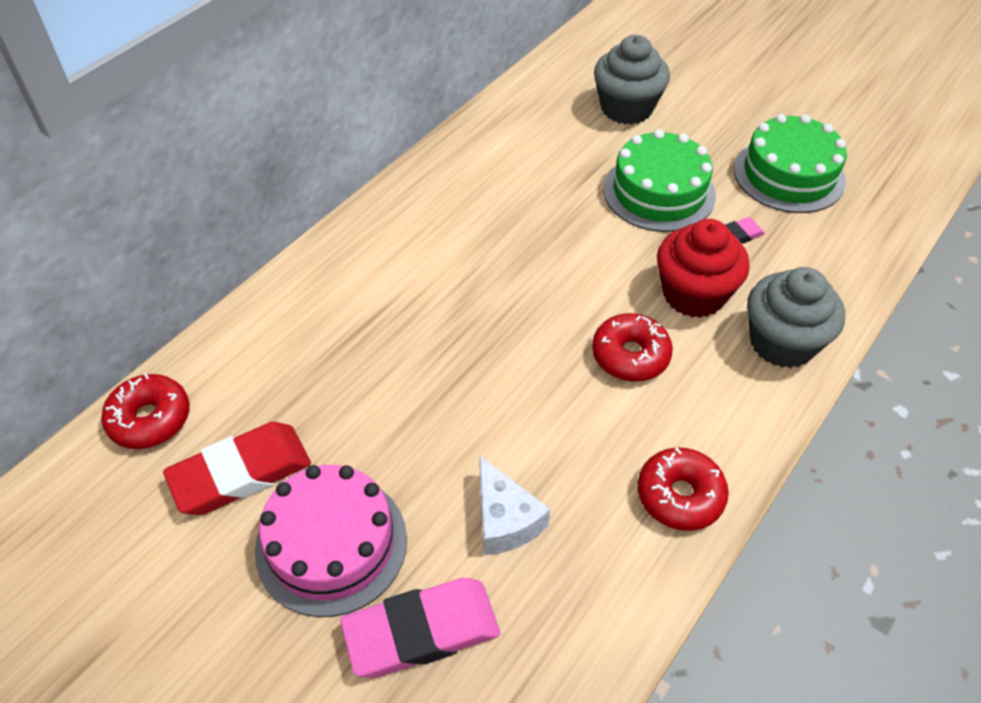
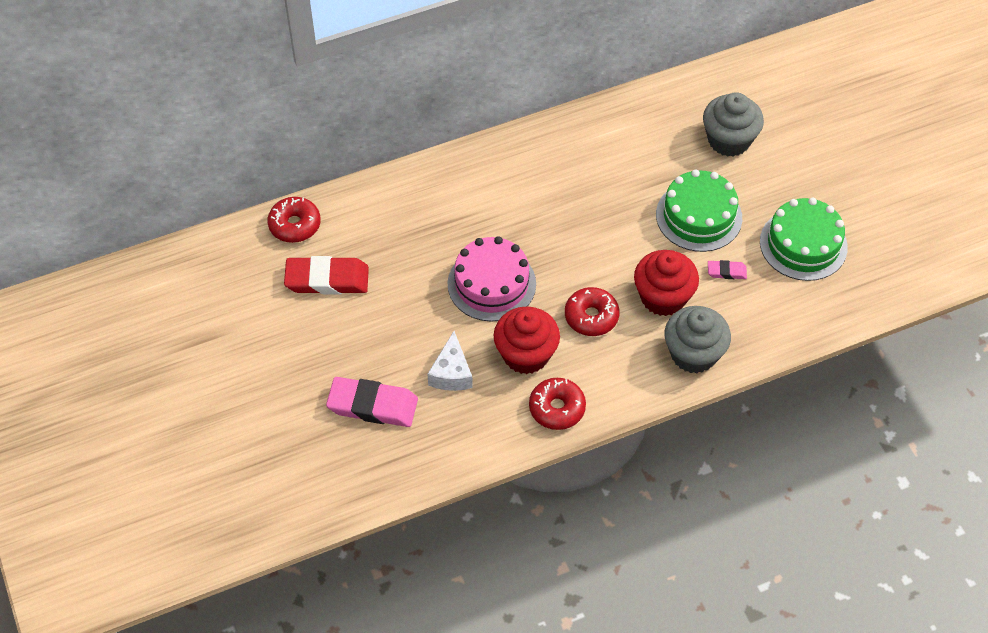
camera: 30 degrees right, 5 degrees up
(331, 544) = (353, 340): pink cake -> pink cake (491, 284)
(586, 443) = (526, 354): none -> red cupcake

